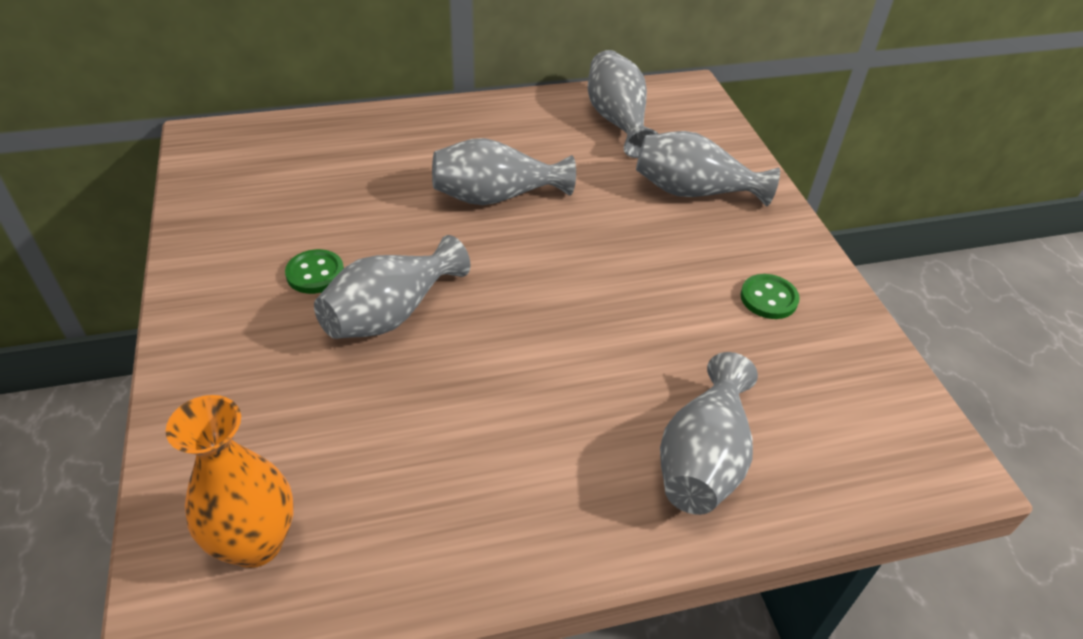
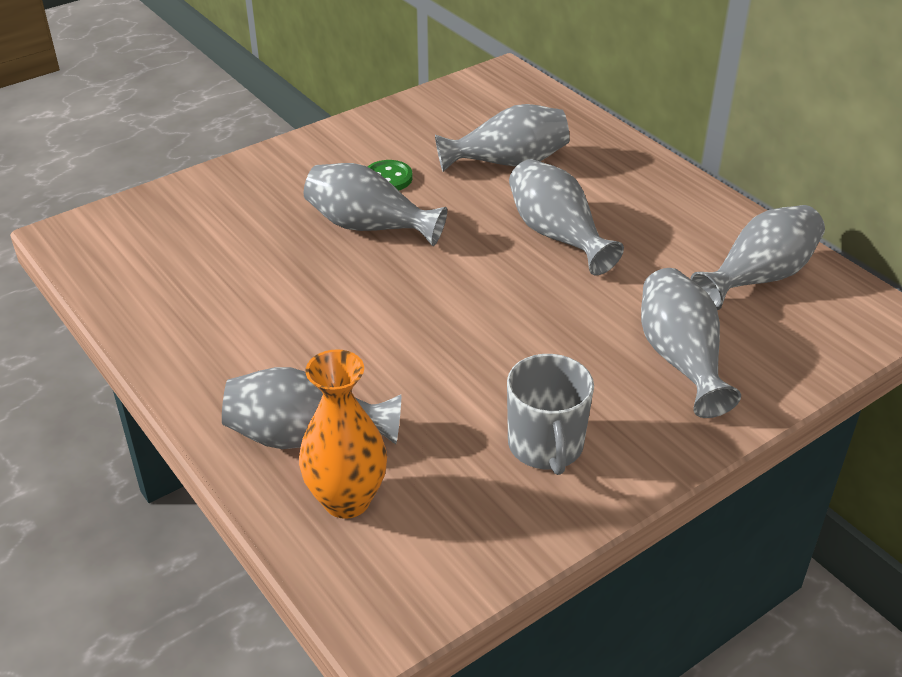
camera: 70 degrees right, 5 degrees down
(256, 543) = (136, 241): orange vase -> orange vase (347, 500)
(360, 186) = (508, 162): none -> grey vase
(768, 298) = (546, 446): green button -> grey mug

